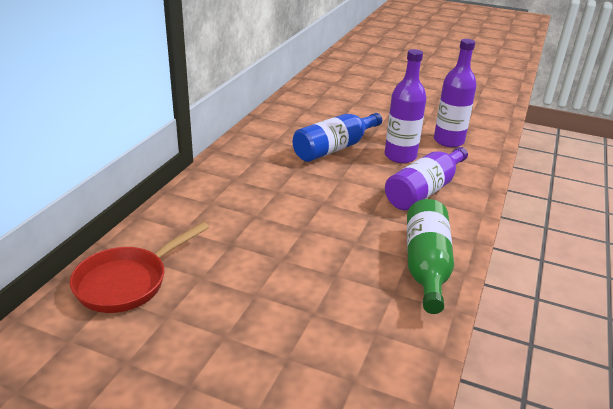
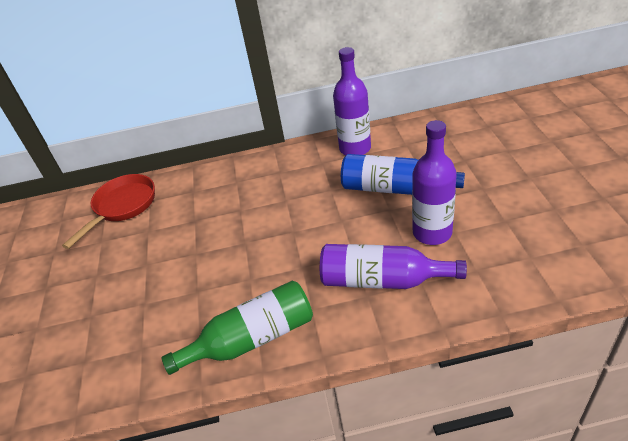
camera: 65 degrees right, 10 degrees up
(127, 282) = (122, 206): red pan -> red pan turned 105 degrees clockwise
(448, 141) = (517, 249): purple bottle -> purple bottle (355, 149)

